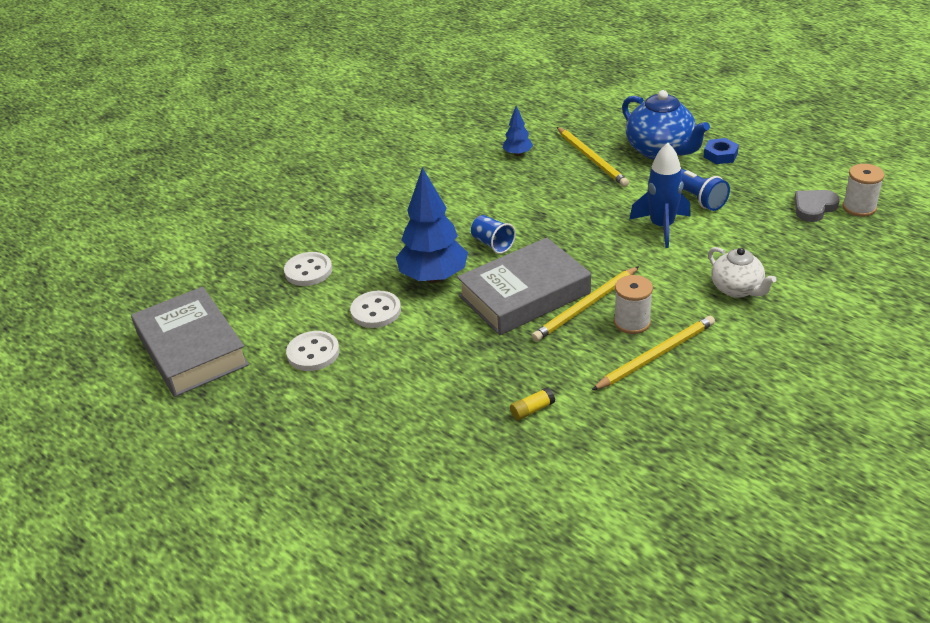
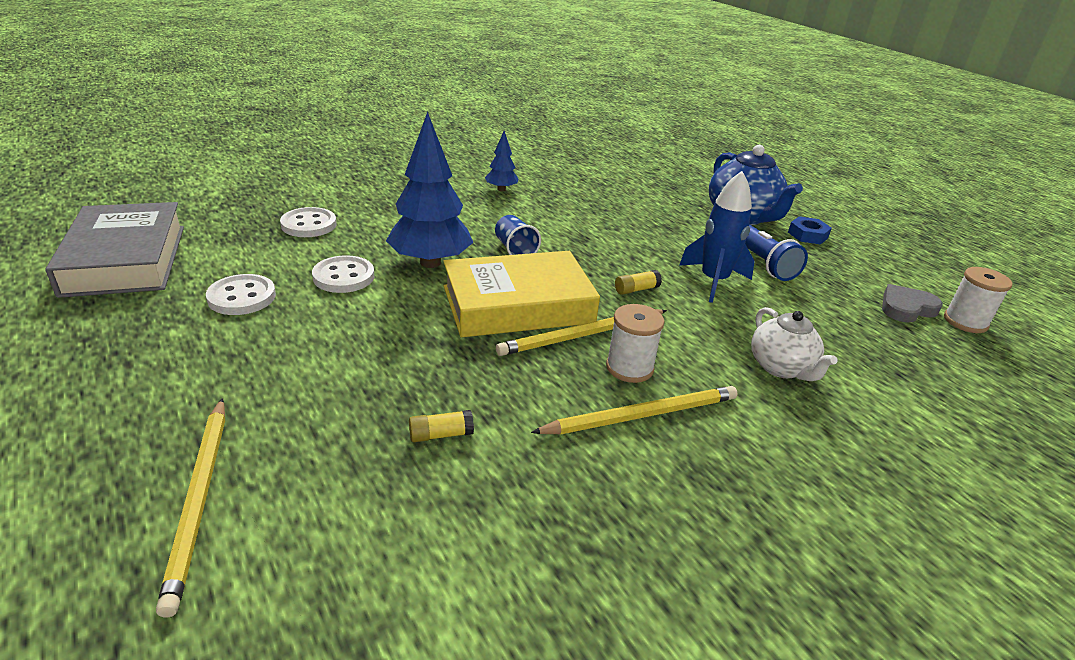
camera: 10 degrees right, 5 degrees down
(517, 154) = (591, 185): blue tree -> blue tree (501, 189)
(524, 294) = (518, 304): grey book -> yellow book
(592, 159) = (665, 206): yellow pencil -> yellow pencil (199, 500)
(606, 253) = (636, 289): none -> yellow glue stick

